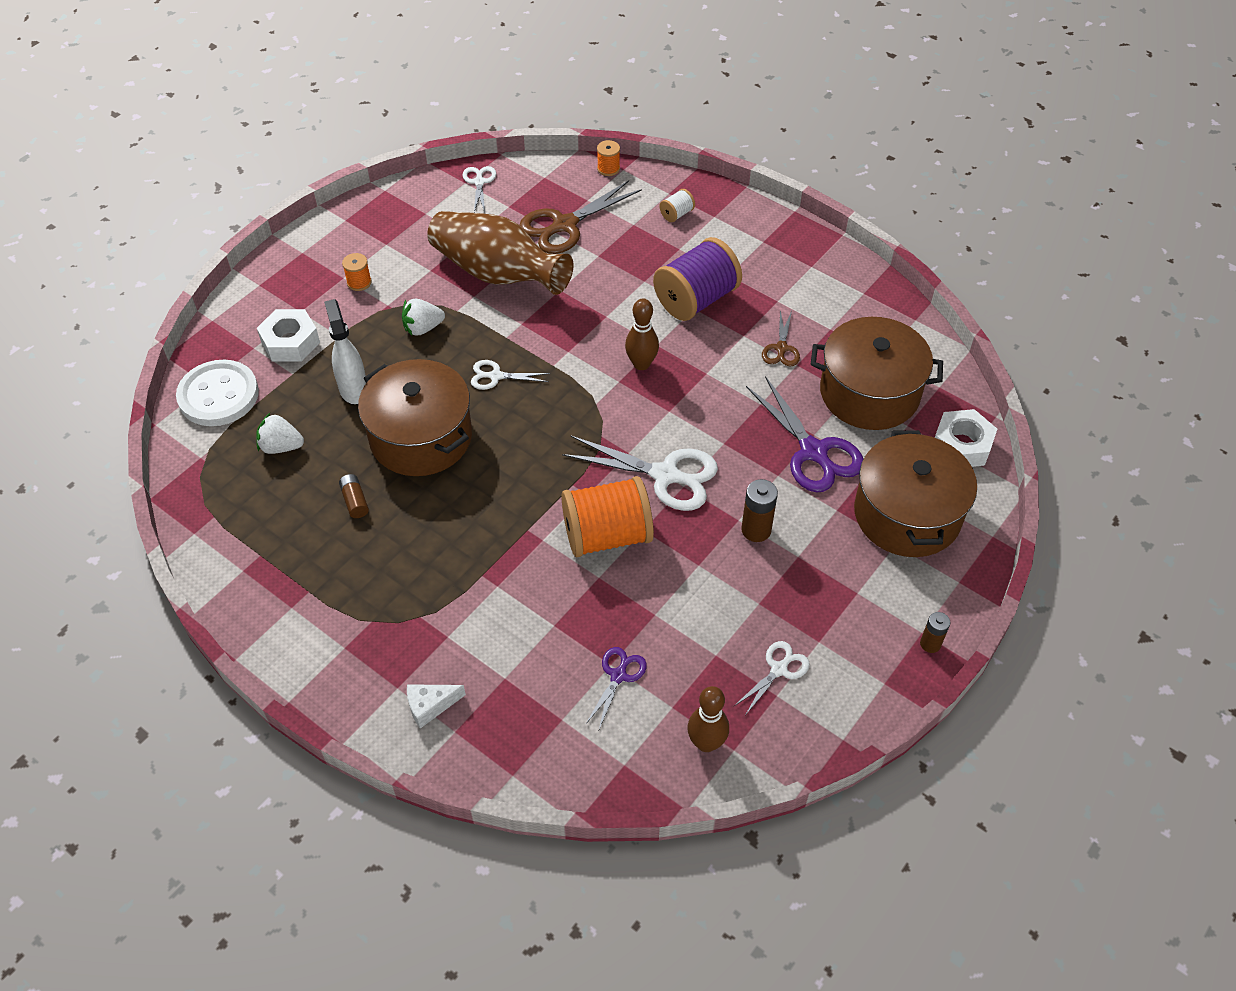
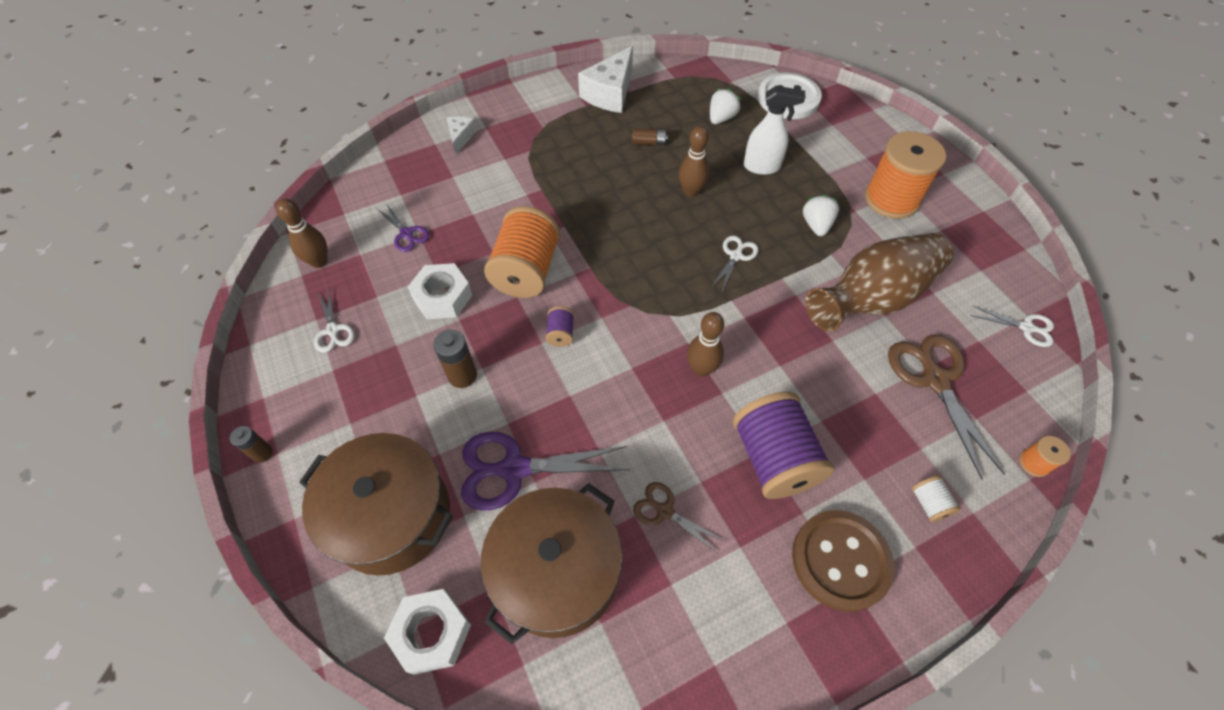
camera: 115 degrees right, 5 degrees up
(272, 575) = (610, 93): none -> white cheese
(290, 342) = (831, 144): white nut -> white nut (442, 297)
(359, 282) = (891, 199): orange spool -> orange spool, size x2.32
(421, 437) = (691, 192): brown pot -> brown bowling pin
(665, 475) = (560, 333): white scissors -> purple spool
(750, 249) = (840, 560): none -> brown button

